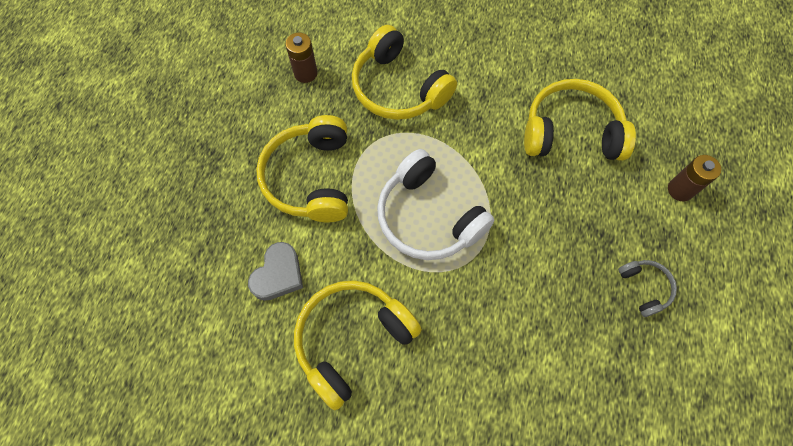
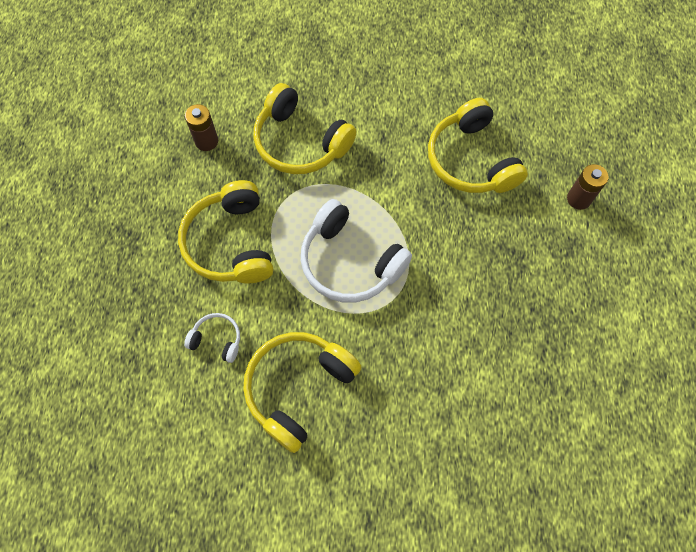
camera: 10 degrees left, 0 degrees up
(278, 274) = (217, 340): grey heart -> white headphones
(571, 132) = (471, 160): yellow headphones -> yellow headphones turned 105 degrees counterclockwise
(644, 288) = (558, 294): grey headphones -> none

